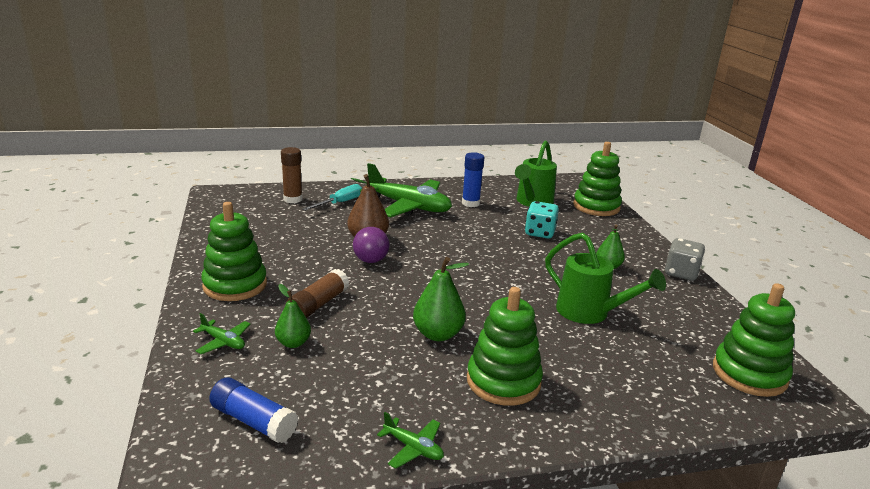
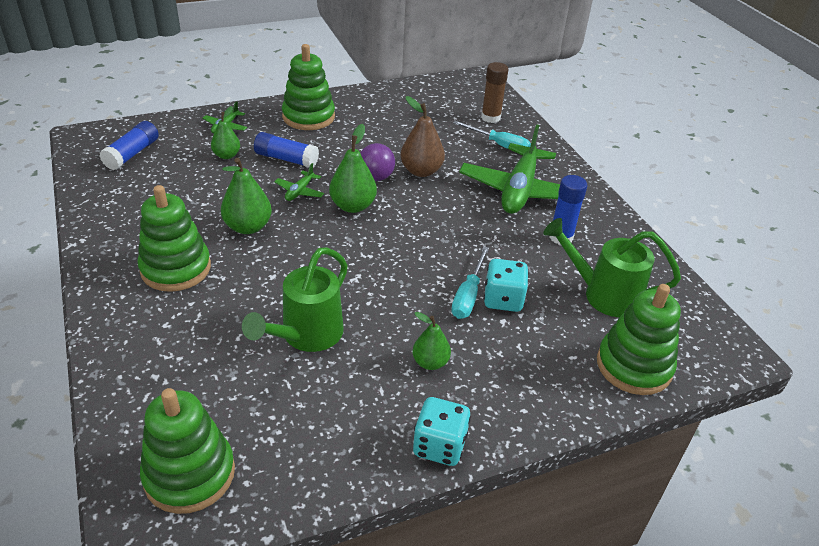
camera: 80 degrees right, 15 degrees up
(318, 304) = (286, 159): brown glue stick -> blue glue stick
(413, 448) = (95, 224): green plane -> green plane (299, 191)
(414, 276) = (353, 206): none -> green pear
(536, 244) = (468, 295): none -> turquoise screwdriver
(681, 273) = (439, 446): grey dice -> turquoise dice

